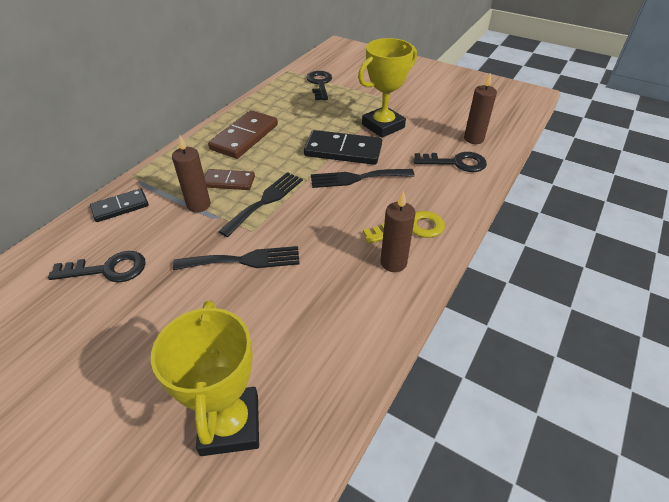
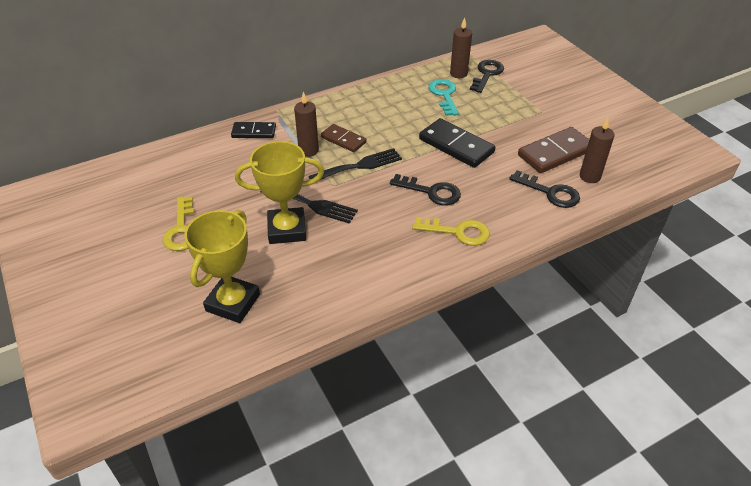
camera: 30 degrees right, 0 degrees up
(97, 358) = (182, 229): none -> yellow key
(108, 269) = (220, 175): black key -> black key (431, 192)
(244, 137) = (382, 105): brown domino -> brown domino (555, 153)
(296, 111) = (444, 95): none -> turquoise key
(357, 178) = (448, 174): black fork -> none
(383, 126) = (512, 135): yellow trophy -> yellow trophy (287, 229)
(393, 263) = (420, 251): brown candle -> brown candle (458, 74)

